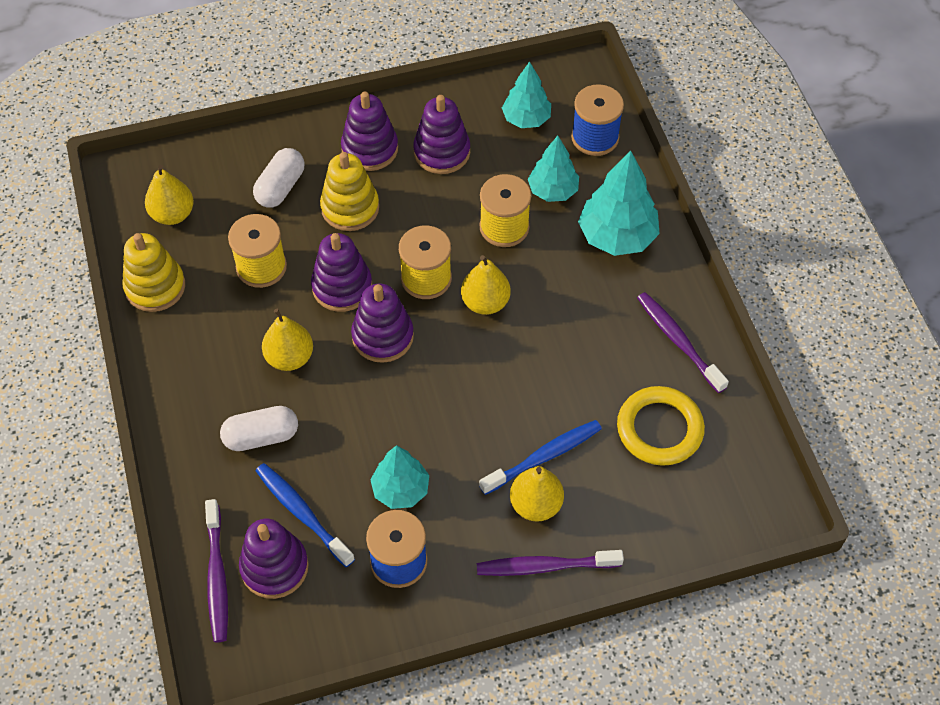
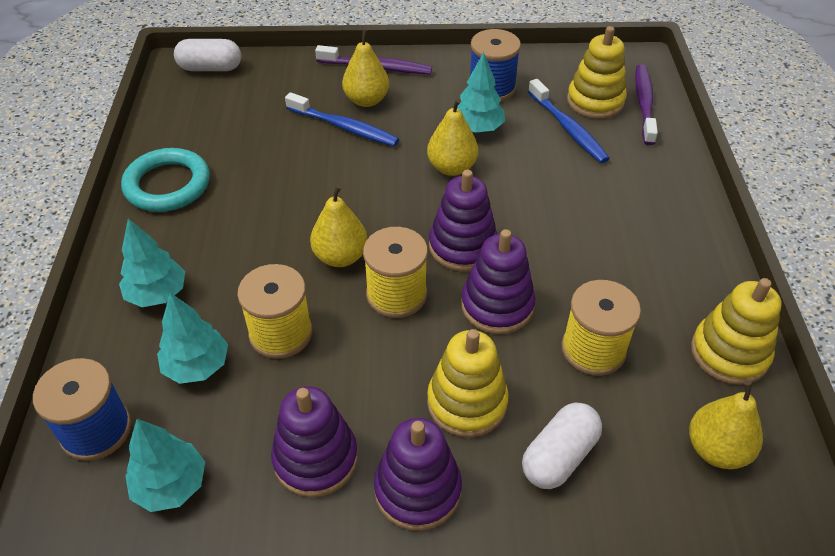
camera: 165 degrees left, 10 degrees down
(261, 436) = (602, 186): white capsule -> white capsule (210, 68)
(274, 567) = (595, 101): purple stacking toy -> yellow stacking toy
(290, 357) = (567, 246): yellow pear -> yellow pear (451, 167)
(543, 457) = (344, 127): blue toothbrush -> blue toothbrush turned 135 degrees counterclockwise
(617, 236) = (157, 294): turquoise tree -> turquoise tree, size x0.65
(659, 429) = (233, 127): yellow ring -> none
(678, 341) = (167, 185): purple toothbrush -> turquoise ring

